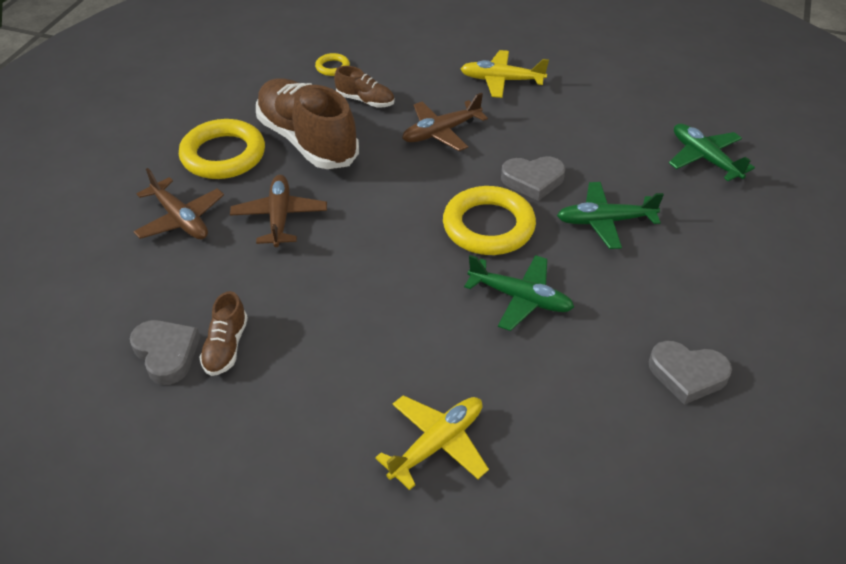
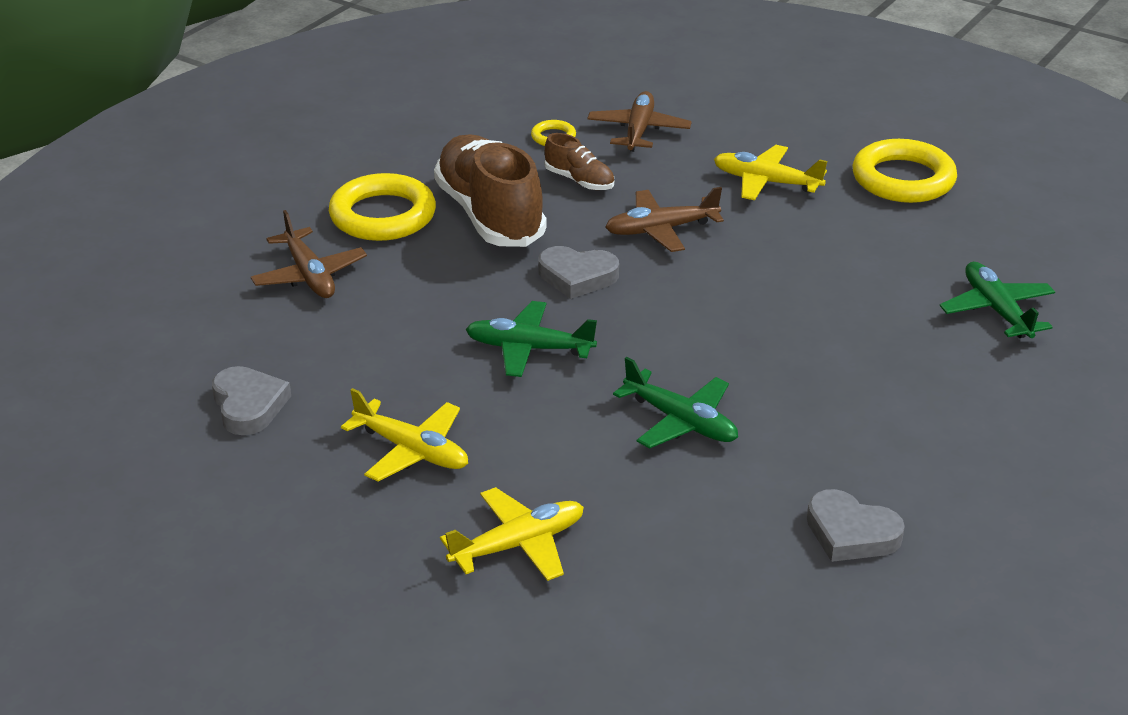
camera: 15 degrees right, 10 degrees down
(226, 347) = (316, 410): brown shoe -> none
(279, 217) = (425, 291): brown plane -> brown plane (638, 130)
(319, 370) = (412, 450): none -> yellow plane
(488, 226) = (675, 340): yellow ring -> yellow ring (903, 179)
(533, 180) = (755, 300): grey heart -> grey heart (577, 276)
(604, 221) = (826, 359): green plane -> green plane (528, 349)

